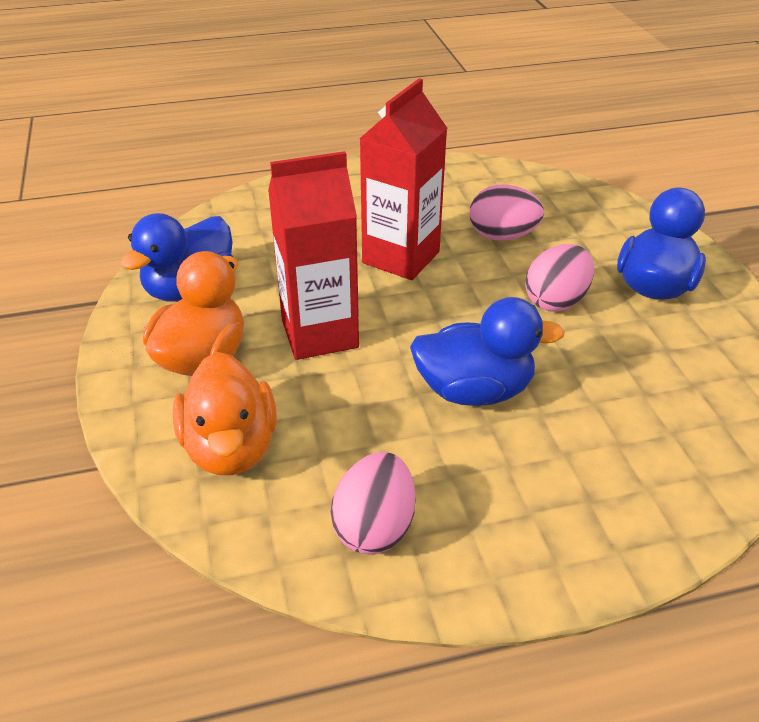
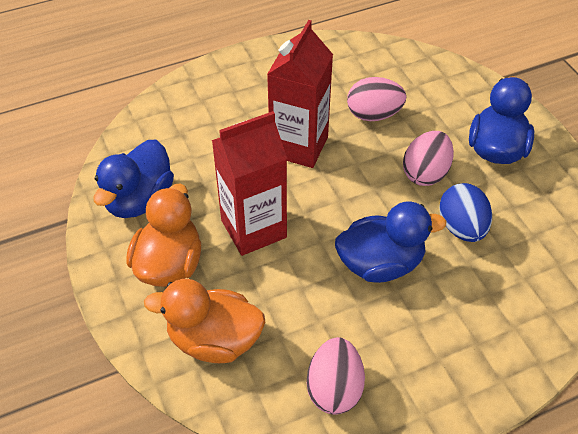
camera: 10 degrees left, 10 degrees up
(231, 447) = (214, 340): orange duck -> orange duck turned 120 degrees clockwise
(592, 364) = (461, 227): none -> blue egg

